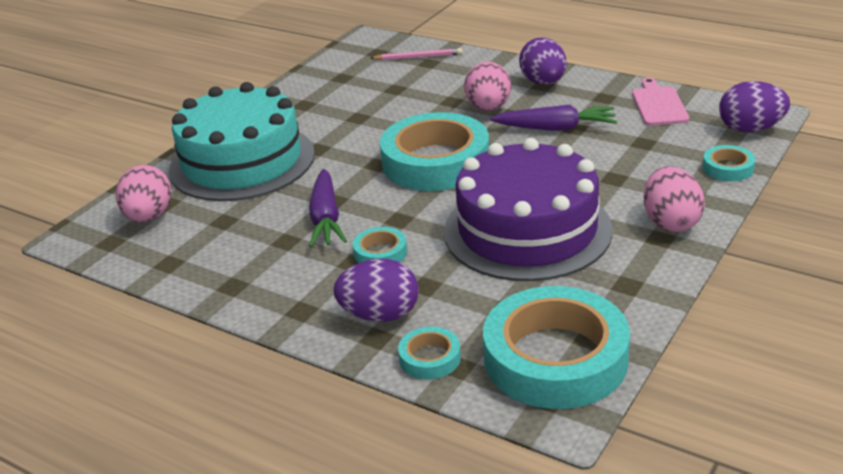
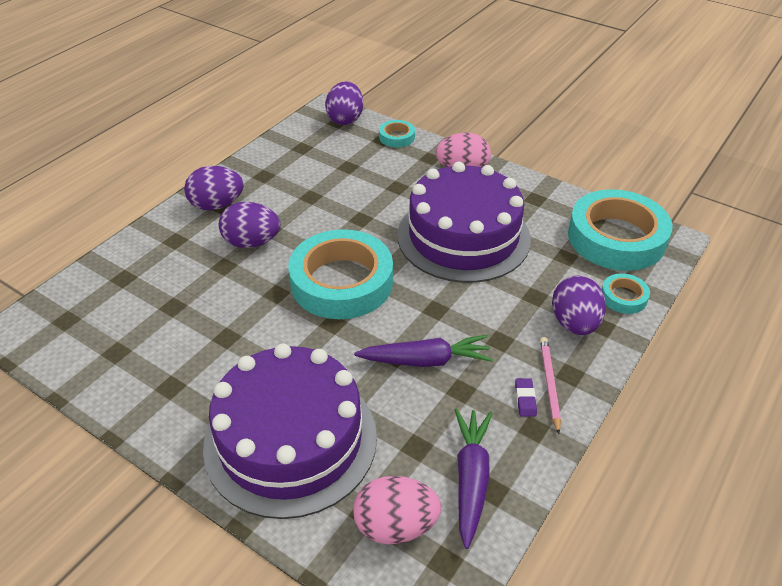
camera: 90 degrees left, 10 degrees up
(242, 161) = (290, 440): turquoise cake -> purple cake
(270, 280) = (525, 399): none -> purple eraser
(380, 253) = (487, 322): turquoise tape -> none
(418, 57) = (103, 285): pink pencil -> pink pencil (549, 384)
(488, 108) = (252, 242): pink egg -> purple egg
(555, 128) = (307, 207): purple carrot -> purple carrot (471, 479)
(658, 104) = (290, 151): pink cutting board -> none

